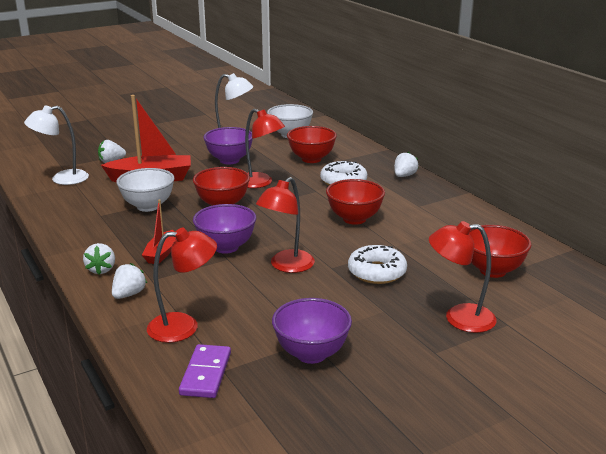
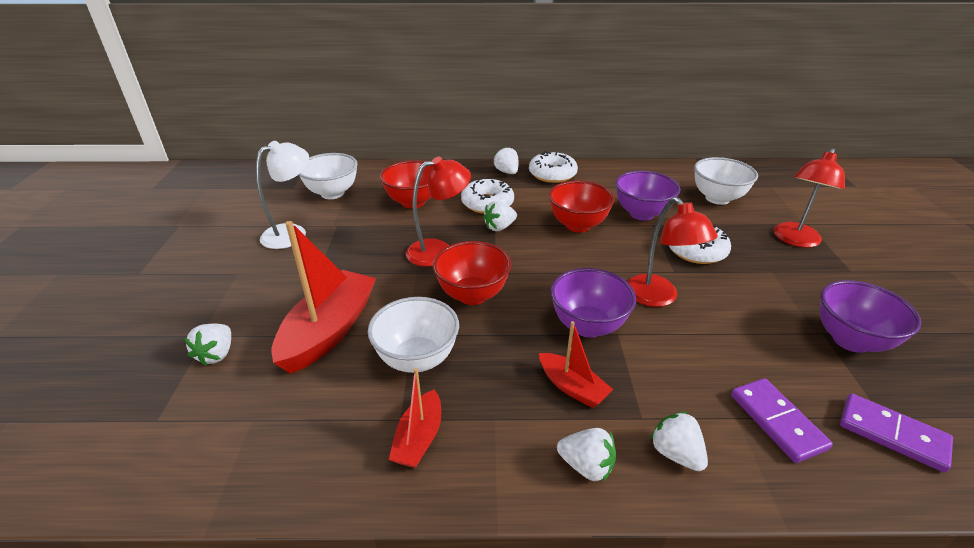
camera: 60 degrees left, 10 degrees up
(62, 179) = (211, 433): white lamp -> none
(90, 223) = (419, 438): none -> red boat
(184, 326) = (777, 421): red lamp -> purple domino
(229, 160) = (350, 252): purple bowl -> purple bowl (641, 214)
(314, 193) = (499, 227): none -> white strawberry
(428, 192) = (552, 174): none -> white donut
(492, 270) = (717, 198): red bowl -> white bowl

